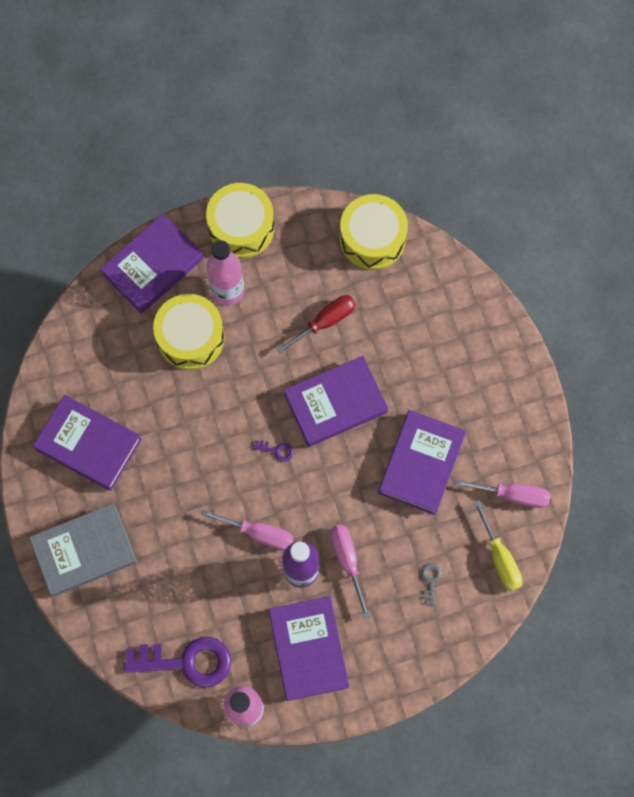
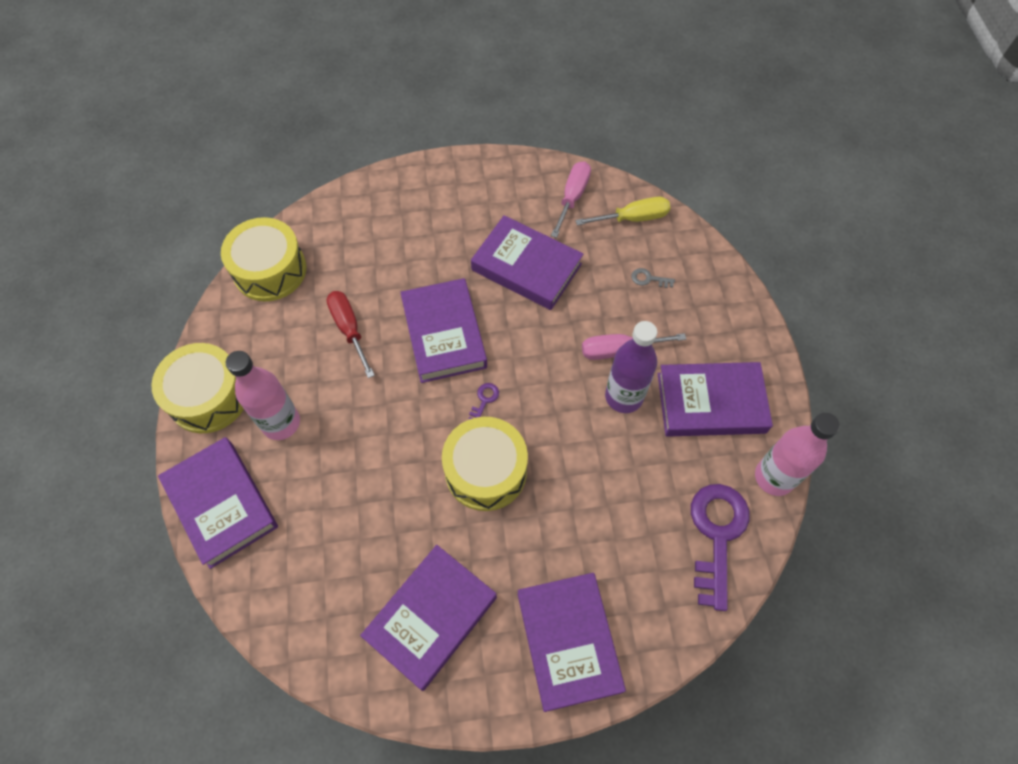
camera: 80 degrees left, 10 degrees down
(85, 551) = (568, 642): grey book -> purple book
(190, 337) = (325, 473): yellow drum -> yellow drum (486, 471)
(259, 533) = (576, 433): pink screwdriver -> none

